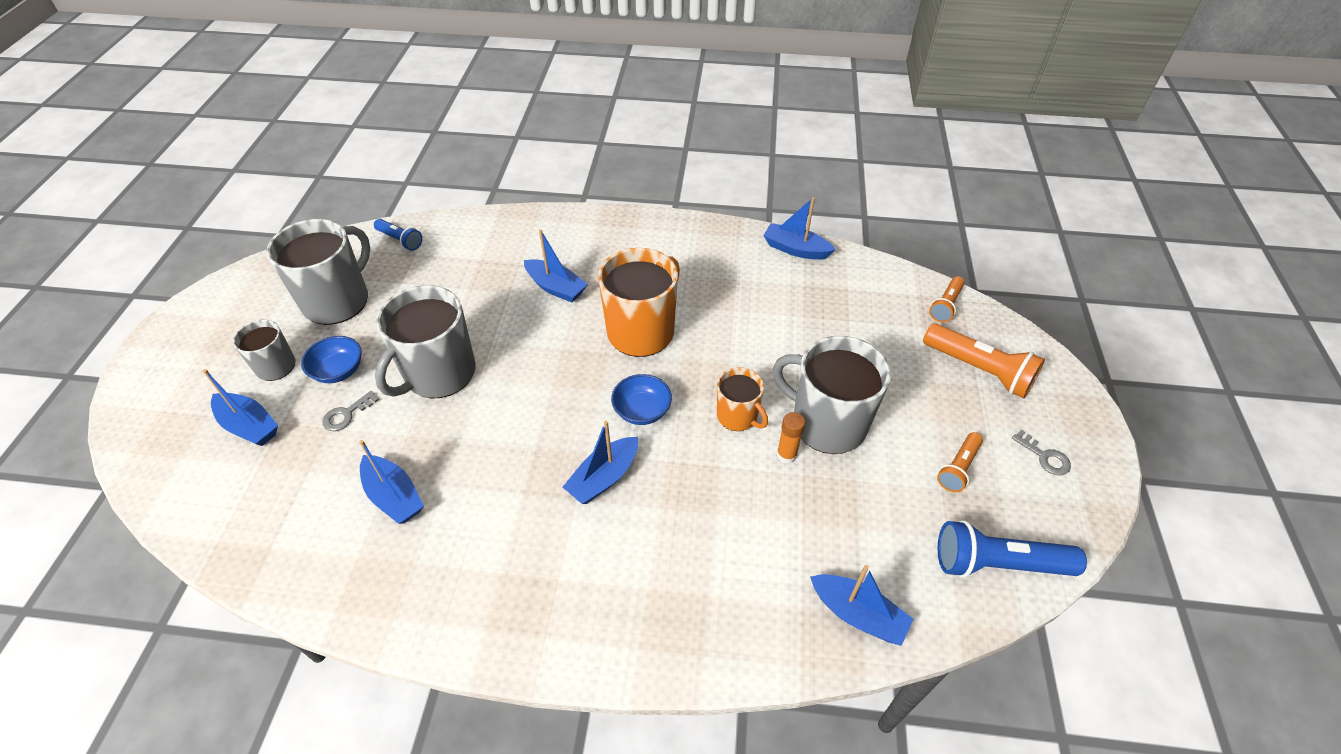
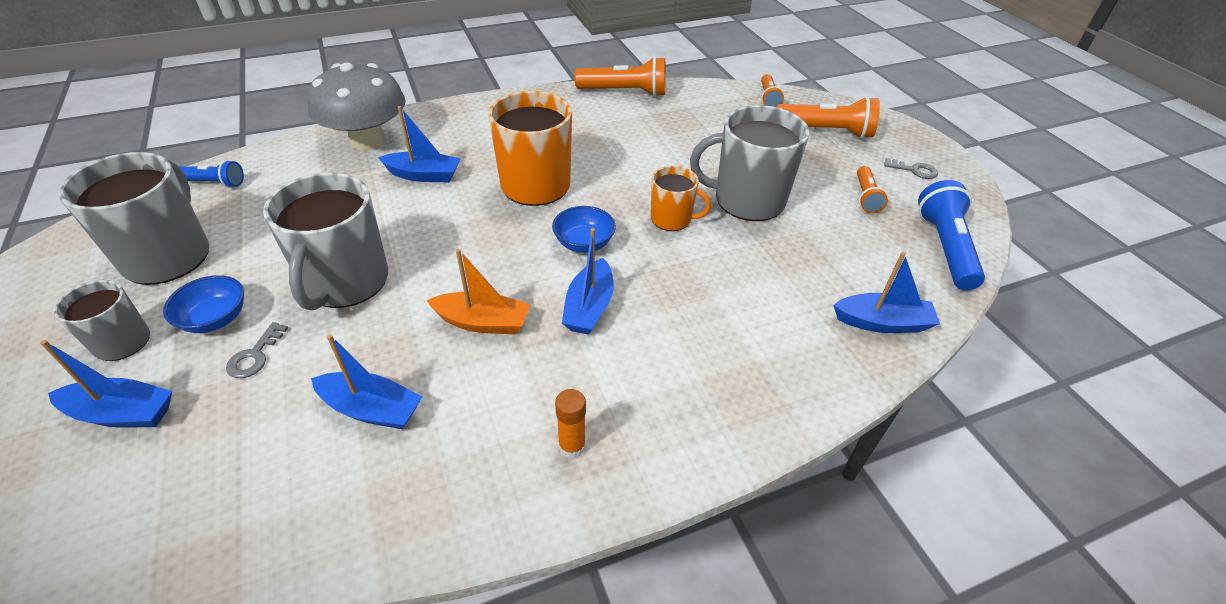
camera: 30 degrees left, 5 degrees down
(513, 455) = (483, 322): none -> orange boat
(533, 234) = (367, 141): none -> grey mushroom
(786, 455) = (734, 232): orange glue stick -> orange glue stick (572, 446)
(795, 249) = (624, 92): blue boat -> orange flashlight
(998, 563) = (945, 248): blue flashlight -> blue flashlight turned 120 degrees clockwise

